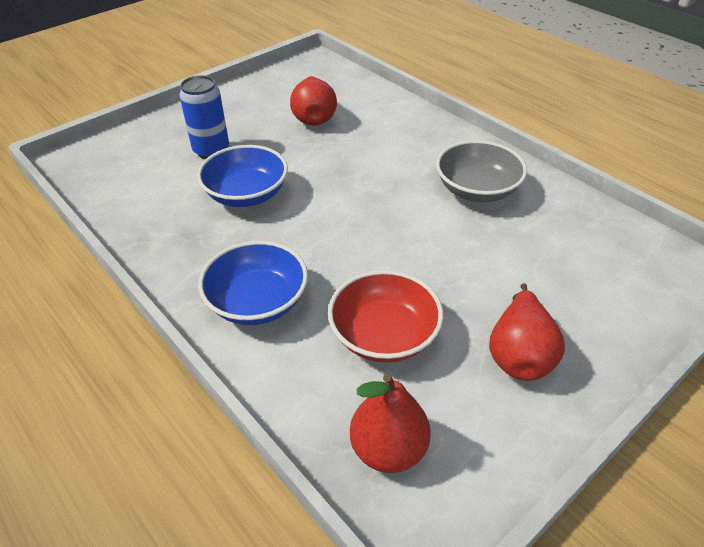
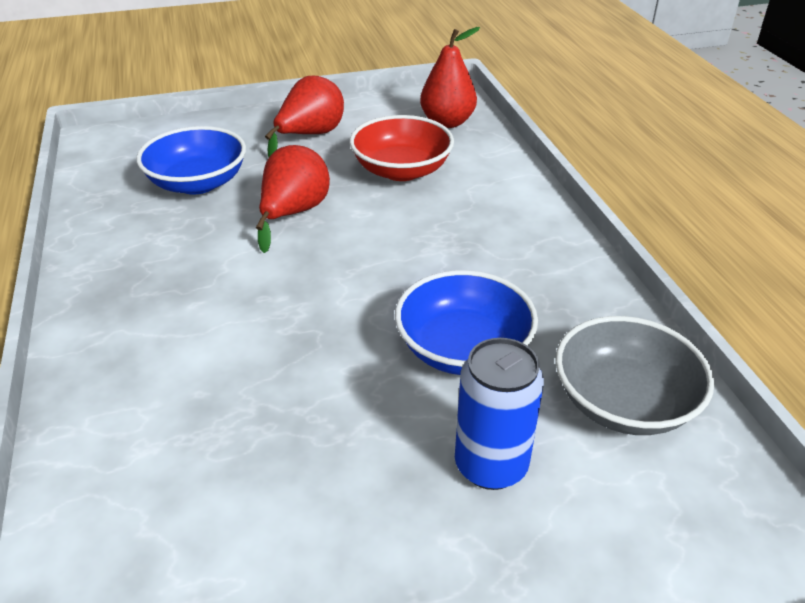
camera: 155 degrees left, 5 degrees down
(257, 302) = (501, 222): blue bowl -> blue bowl (198, 183)
(314, 117) = (255, 483): red pear -> red pear (293, 213)
(477, 190) = (169, 257): grey bowl -> grey bowl (623, 402)

